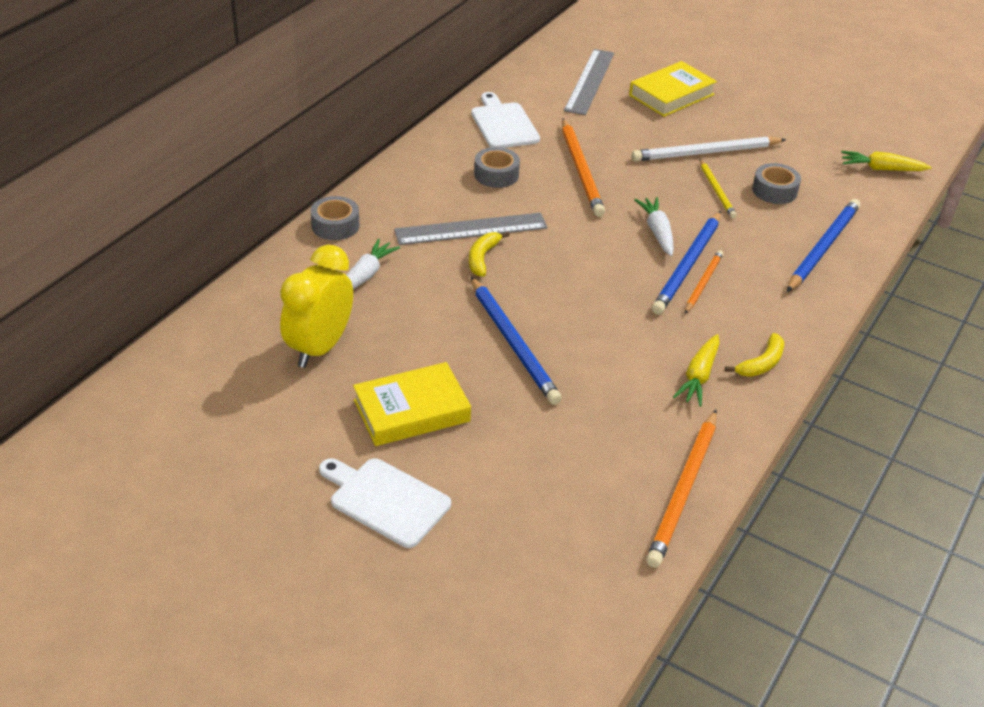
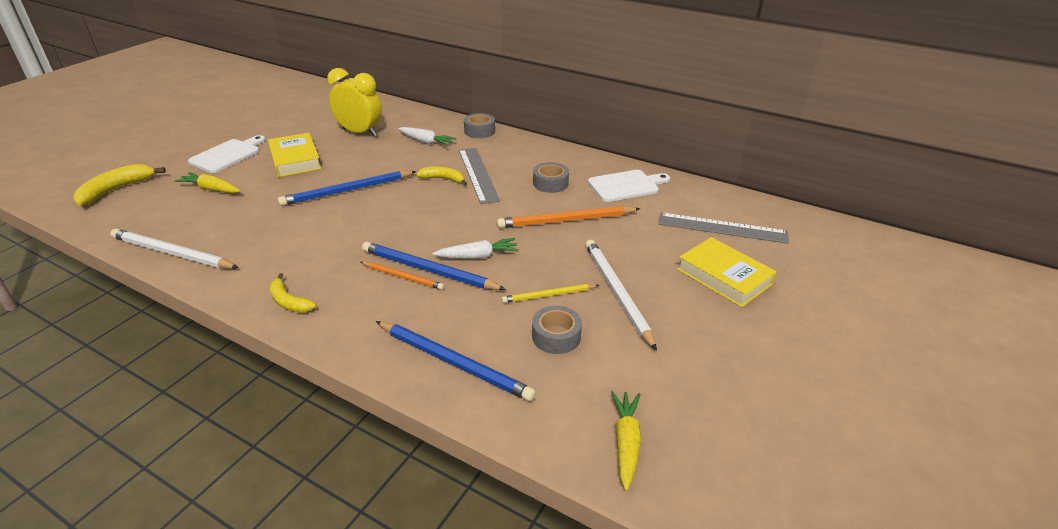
camera: 90 degrees right, 5 degrees down
(508, 621) = (116, 190): none -> yellow banana
(684, 490) = (173, 253): orange pencil -> white pencil
(698, 377) = (285, 267): yellow carrot -> yellow carrot (211, 189)

